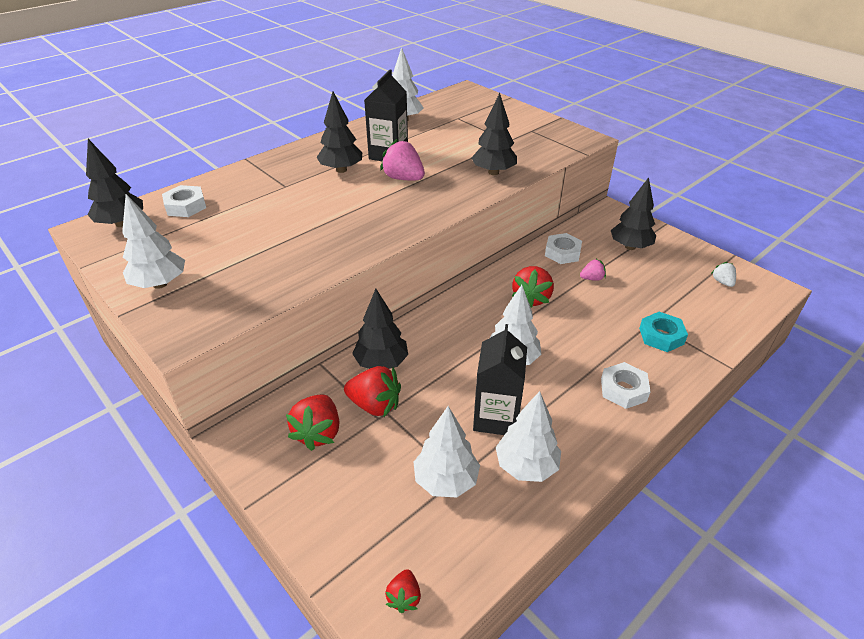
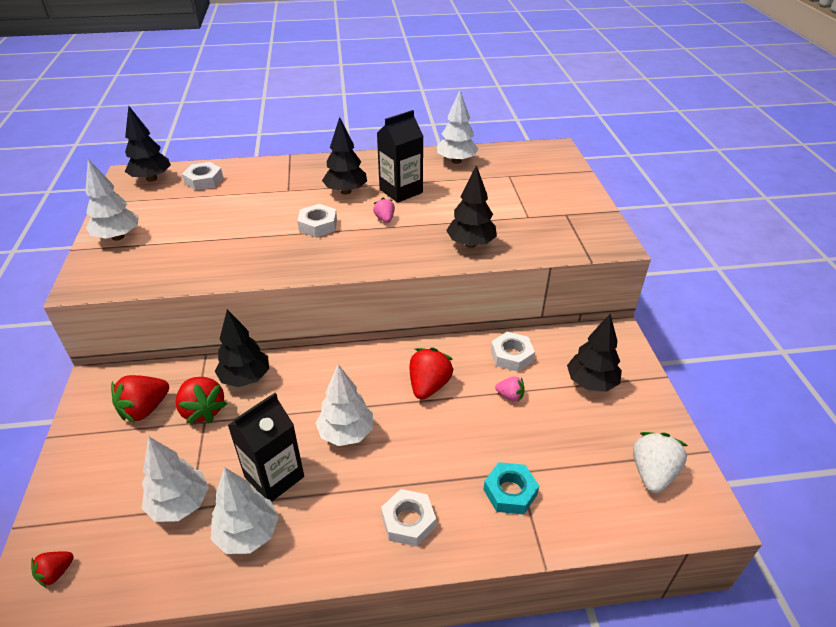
camera: 35 degrees right, 0 degrees up
(353, 202) = (318, 225): none -> white nut
(403, 178) = (385, 219): pink strawberry -> pink strawberry, size x0.55
(531, 298) = (429, 386): red strawberry -> red strawberry turned 150 degrees clockwise
(722, 282) = (652, 473): white strawberry -> white strawberry, size x1.81

